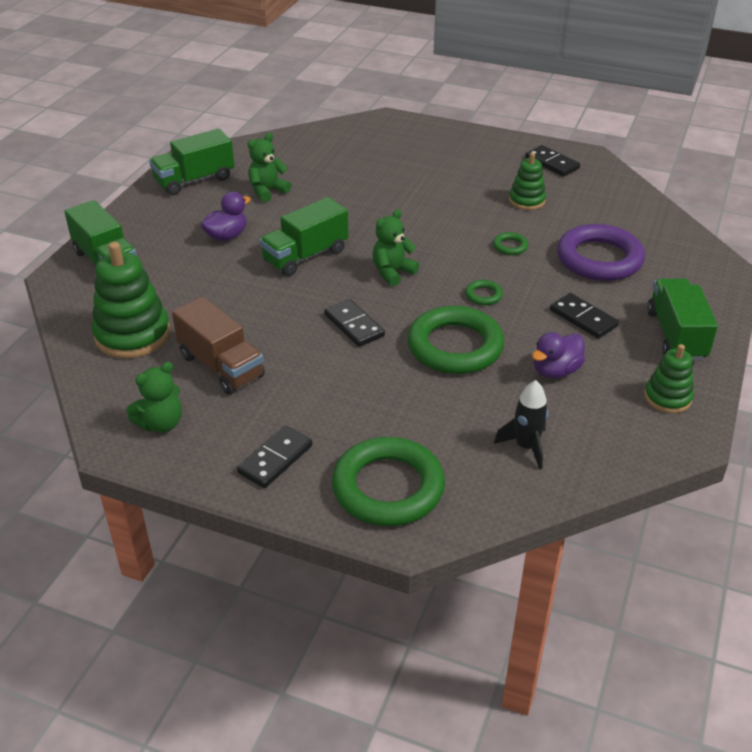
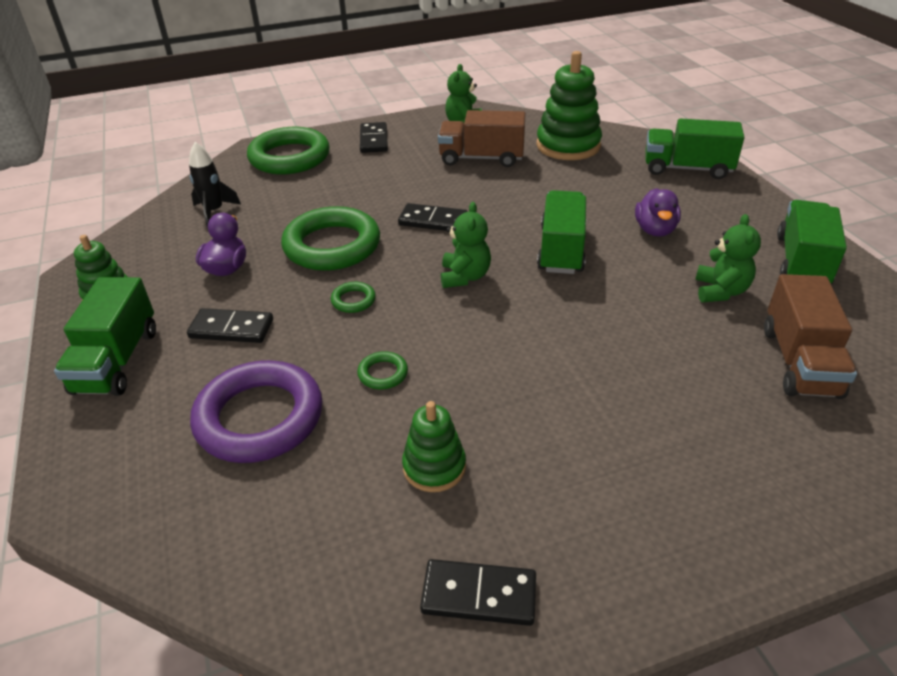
camera: 140 degrees right, 0 degrees up
(299, 154) = (799, 361): none -> brown truck
(676, 335) = (117, 361): green truck -> green truck turned 45 degrees clockwise

